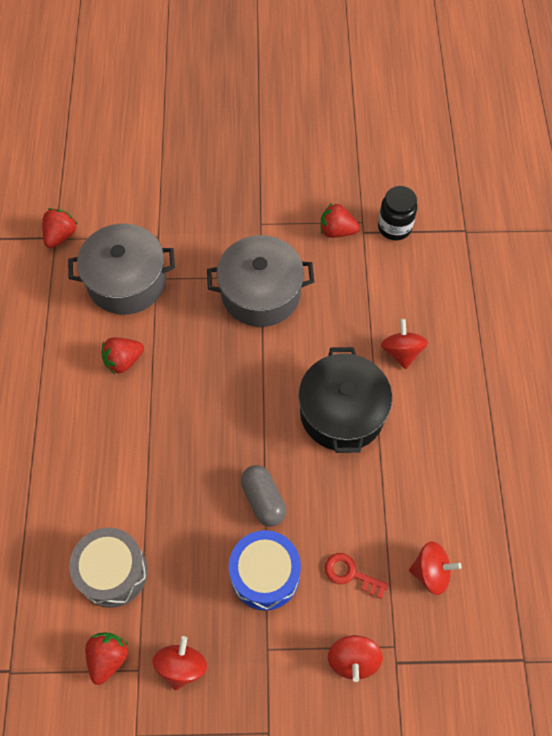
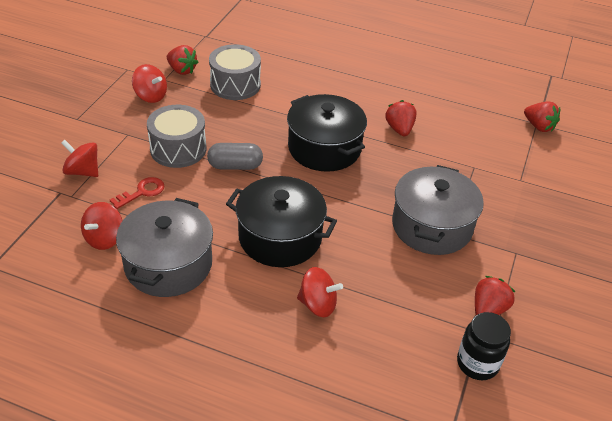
camera: 110 degrees right, 20 degrees down
(127, 281) = (477, 150): grey pot -> grey pot (168, 264)
(191, 423) = (324, 148): none -> black pot
(265, 575) = (178, 149): blue drum -> grey drum

